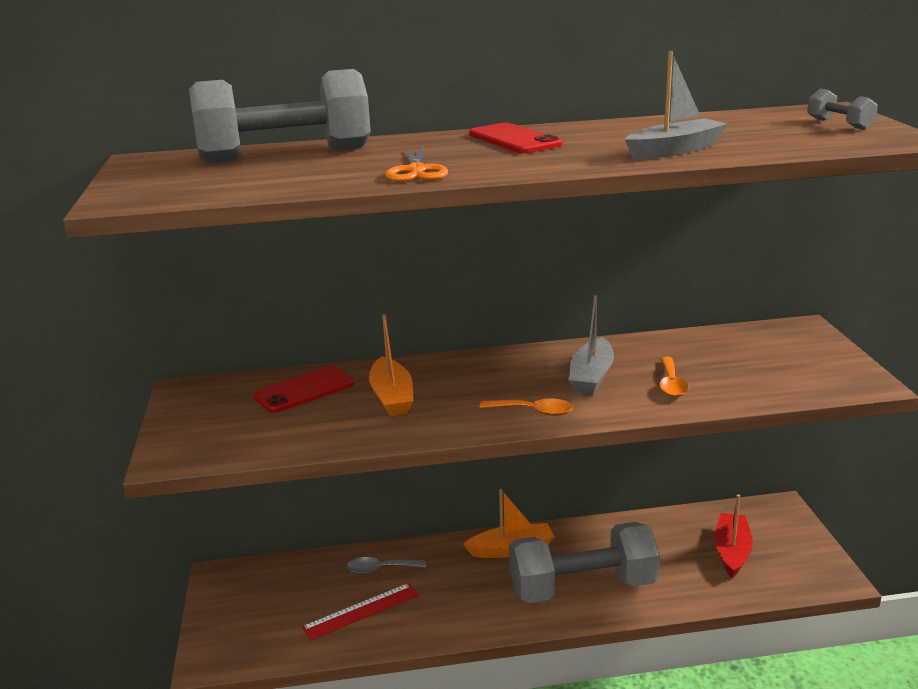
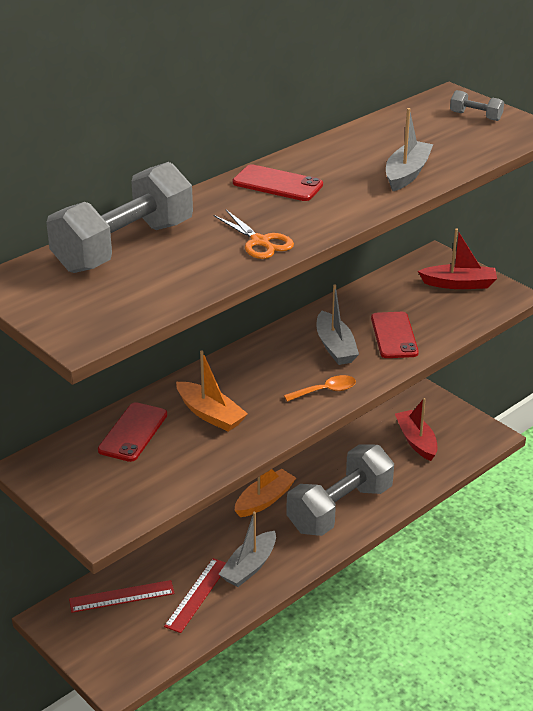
camera: 35 degrees left, 10 degrees up
(295, 583) = (122, 596): none -> red ruler
(380, 569) = (179, 557): grey spoon -> none
(435, 606) = (249, 567): none -> grey boat
(671, 384) = (394, 335): orange spoon -> red phone
(806, 358) = (459, 284): none -> red boat

